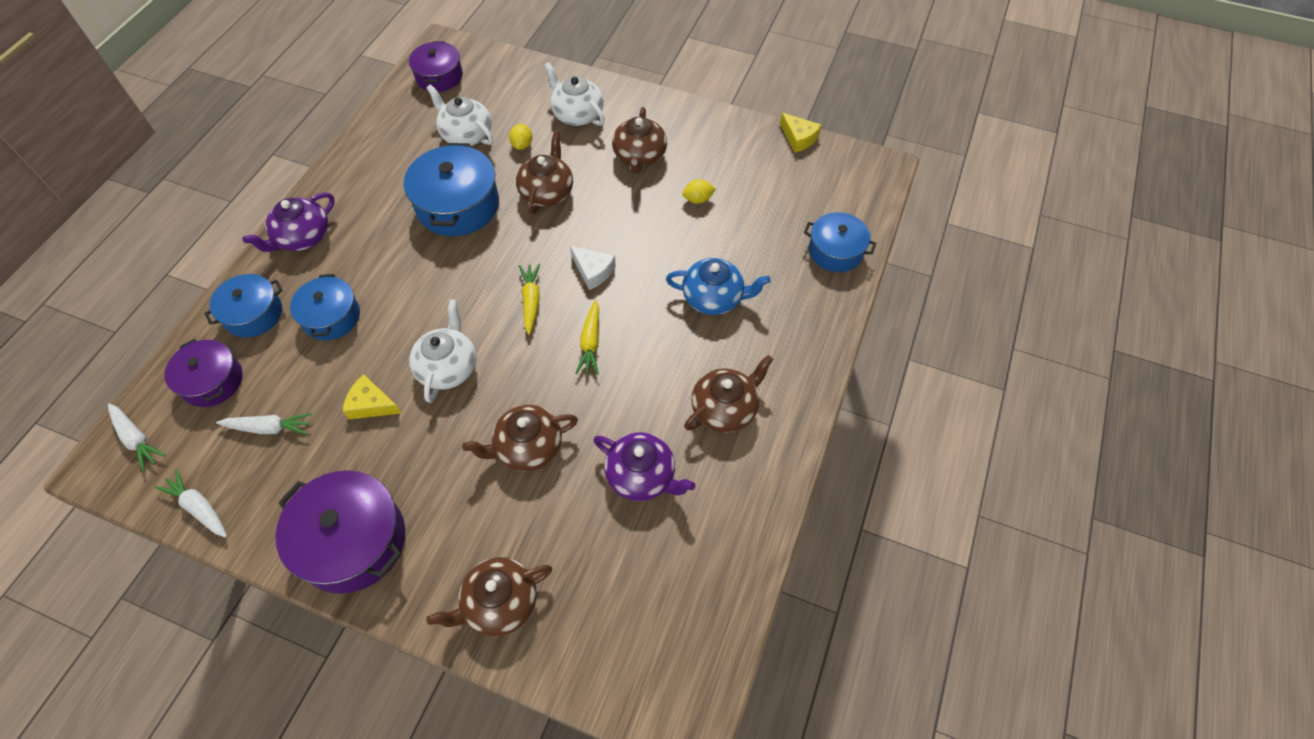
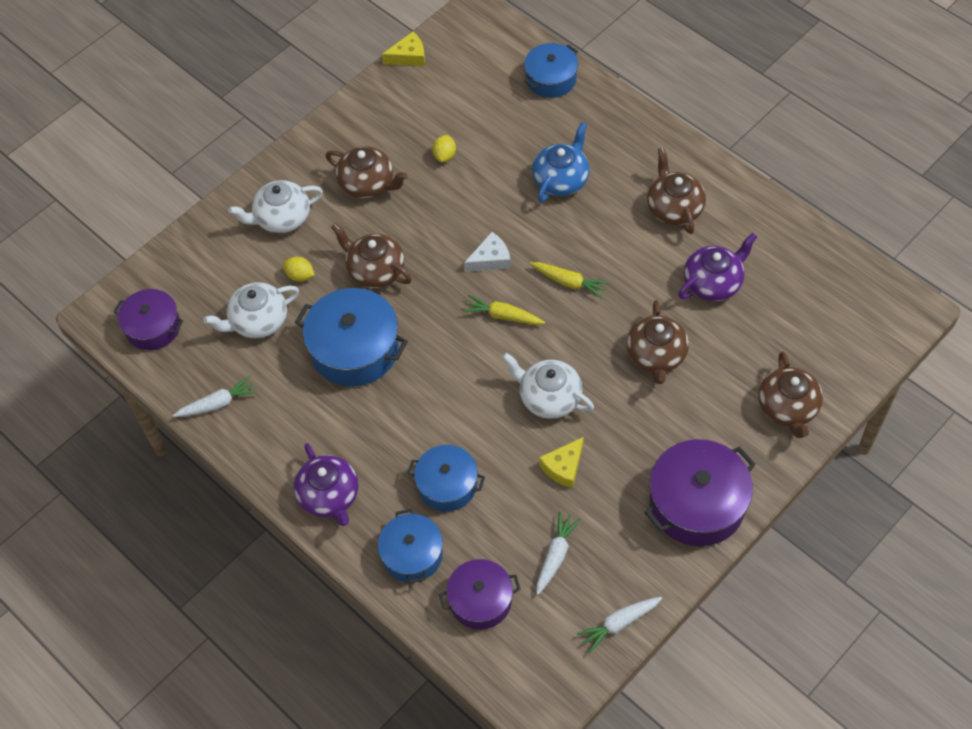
camera: 65 degrees left, 0 degrees up
(136, 439) = (522, 674): white carrot -> white carrot (218, 404)

